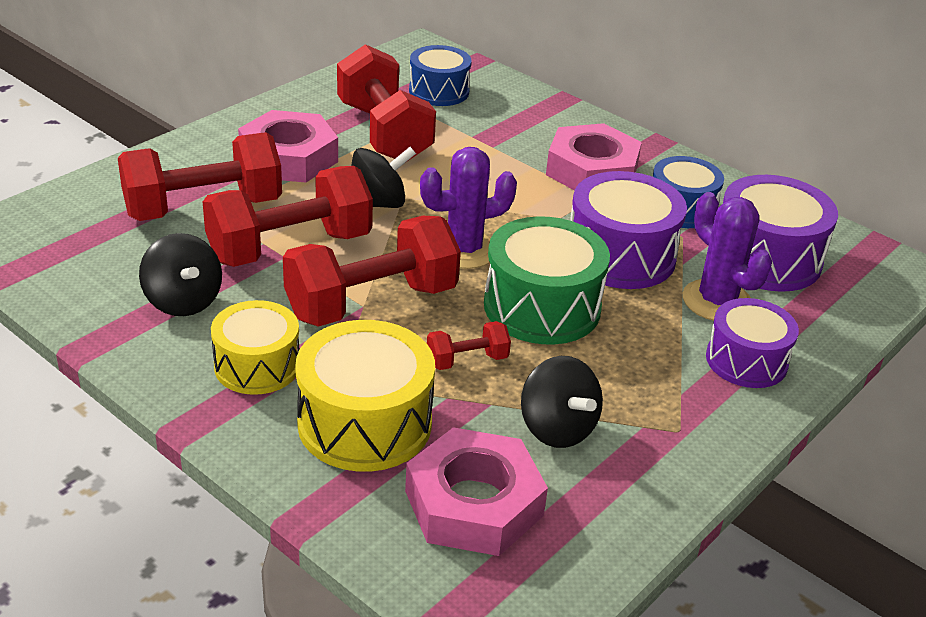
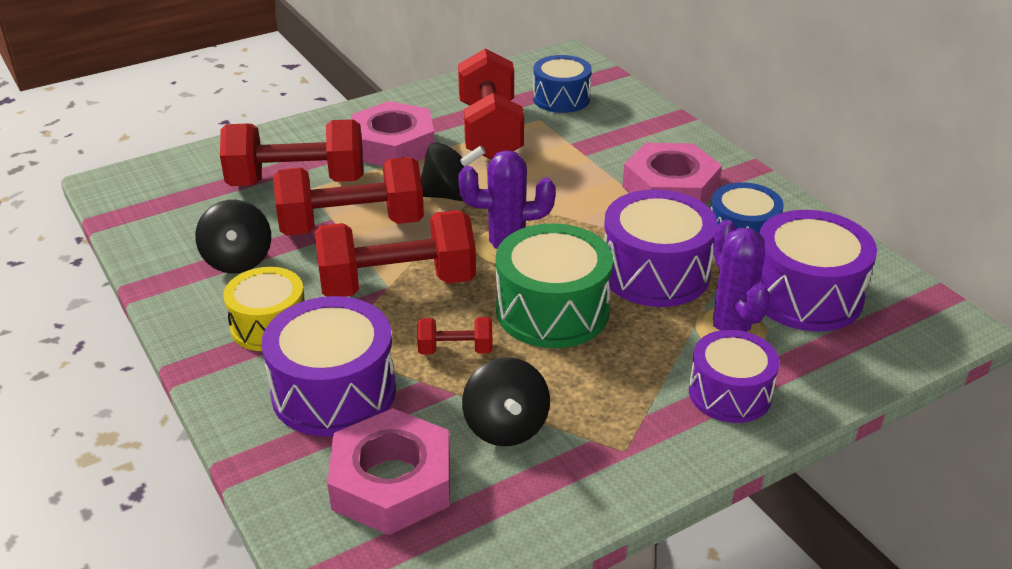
camera: 20 degrees right, 0 degrees up
(364, 423) = (334, 391): yellow drum -> purple drum

